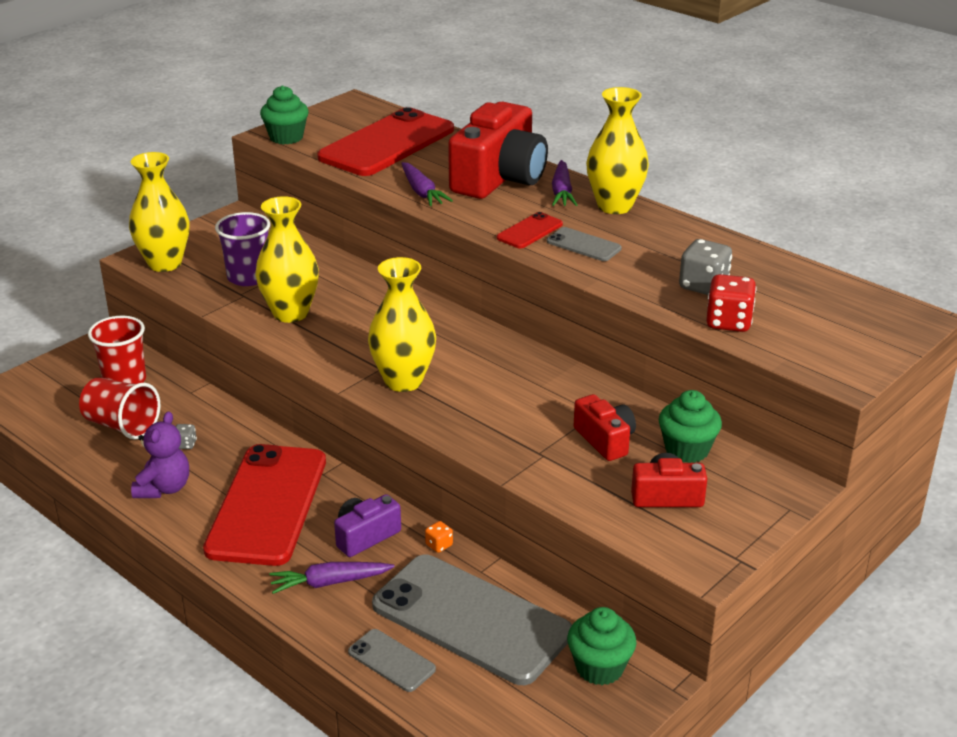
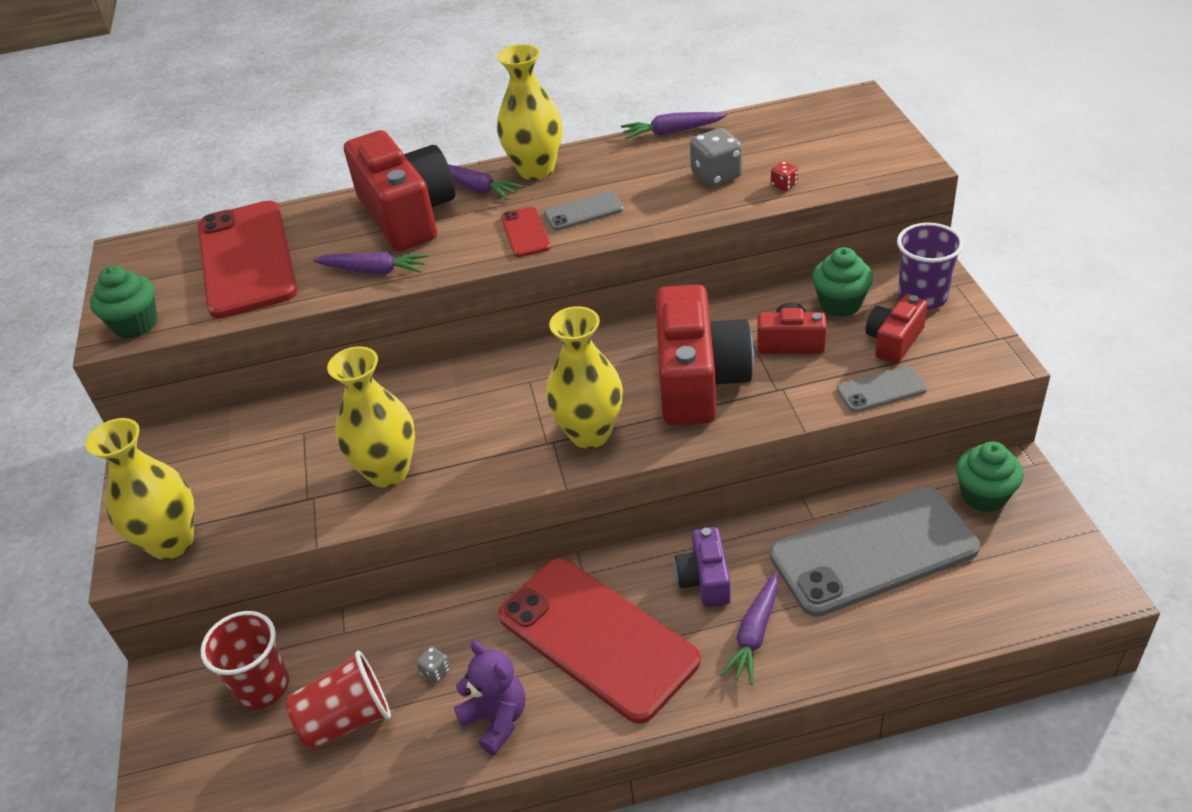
camera: 50 degrees left, 10 degrees up
(248, 277) = (281, 481): purple cup -> purple cup (922, 297)
(391, 661) = (894, 631): grey phone -> grey phone (881, 389)
(439, 545) = (757, 531): orange dice -> none
(512, 409) = (698, 380): none -> red camera
(728, 322) = (784, 185): red dice -> red dice, size x0.50
(742, 245) = (672, 132): none -> purple carrot

